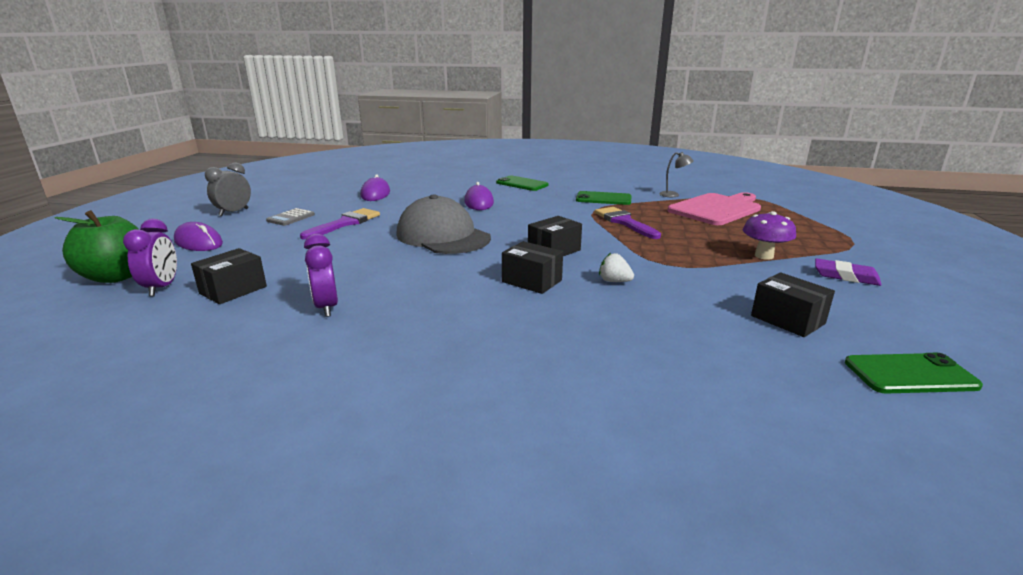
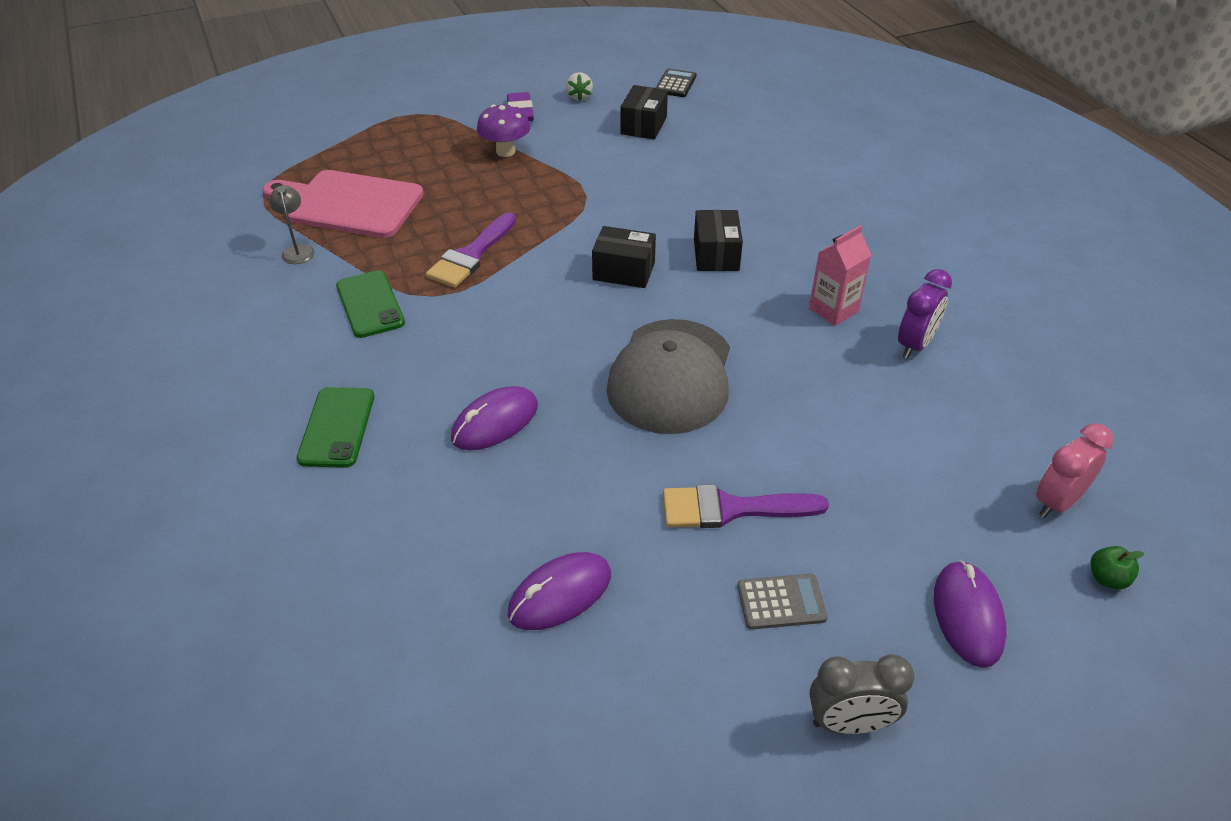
camera: 125 degrees left, 20 degrees up
(117, 276) = (1107, 578): green apple -> green apple, size x0.41
(162, 288) = (1057, 502): purple clock -> pink clock
(233, 290) = (982, 437): black box -> none
(409, 296) = (833, 310): none -> pink carton
(614, 281) = (661, 211): white strawberry -> white strawberry (579, 96)
(910, 374) = (675, 84): green phone -> black calculator

